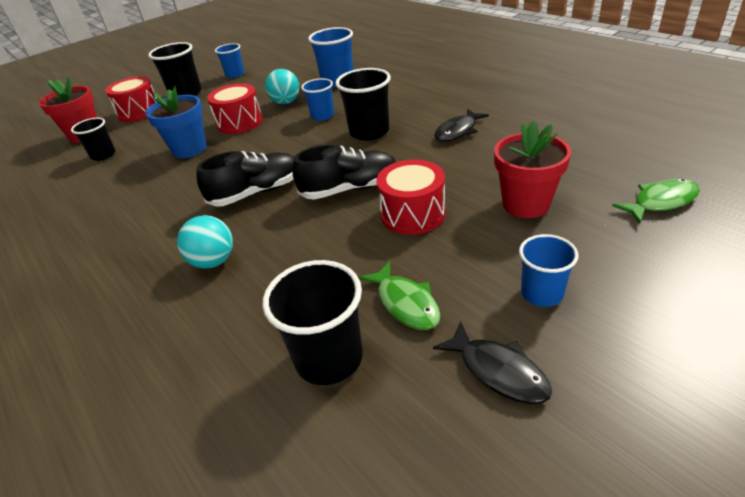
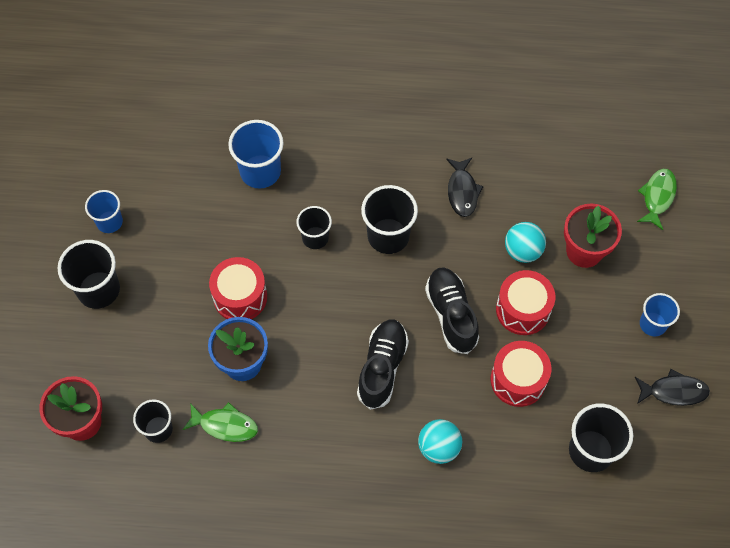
camera: 50 degrees left, 25 degrees up
(139, 112) = (87, 351): red drum -> red drum (518, 380)
(286, 102) = (248, 238): turquoise ball -> turquoise ball (522, 251)
(322, 116) = (315, 238): blue cup -> black cup
(350, 189) = (451, 315): black shoe -> black shoe turned 45 degrees counterclockwise
(405, 303) = (592, 385): green fish -> green fish (225, 425)

